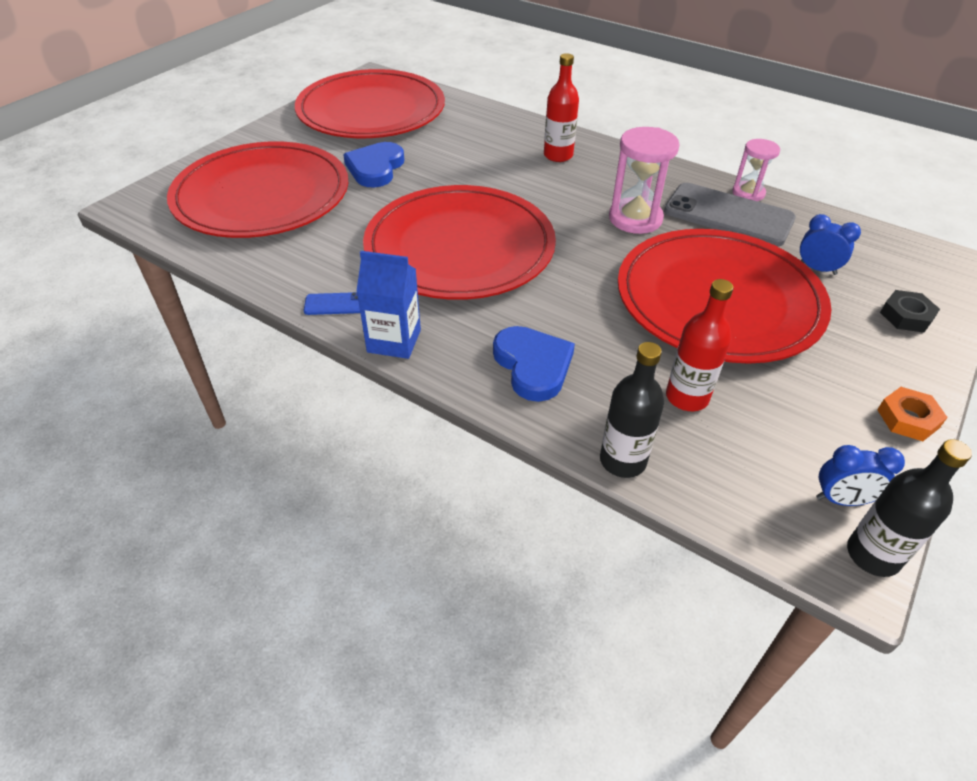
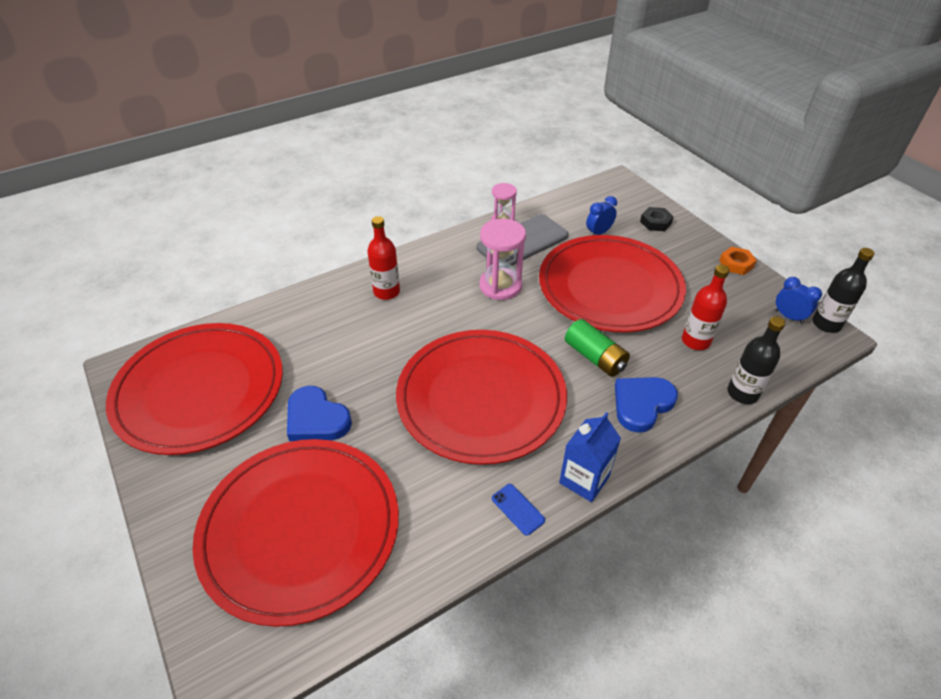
camera: 65 degrees left, 0 degrees up
(334, 304) = (518, 509): blue phone -> blue phone turned 60 degrees counterclockwise
(533, 365) = (642, 404): blue heart -> blue heart turned 45 degrees counterclockwise
(581, 312) = (595, 357): none -> green battery
(842, 500) = (788, 316): blue clock -> blue clock turned 75 degrees counterclockwise

